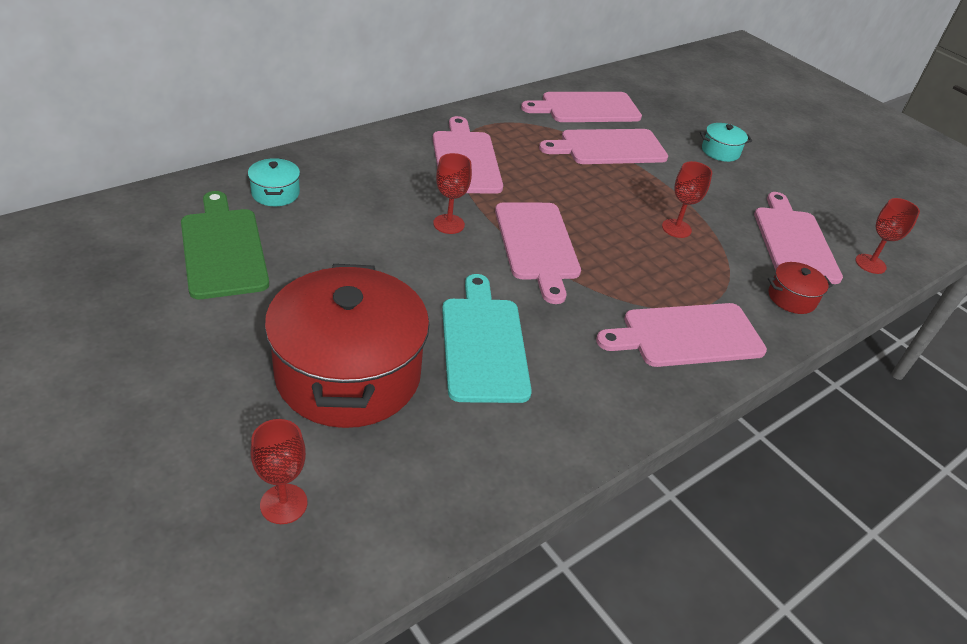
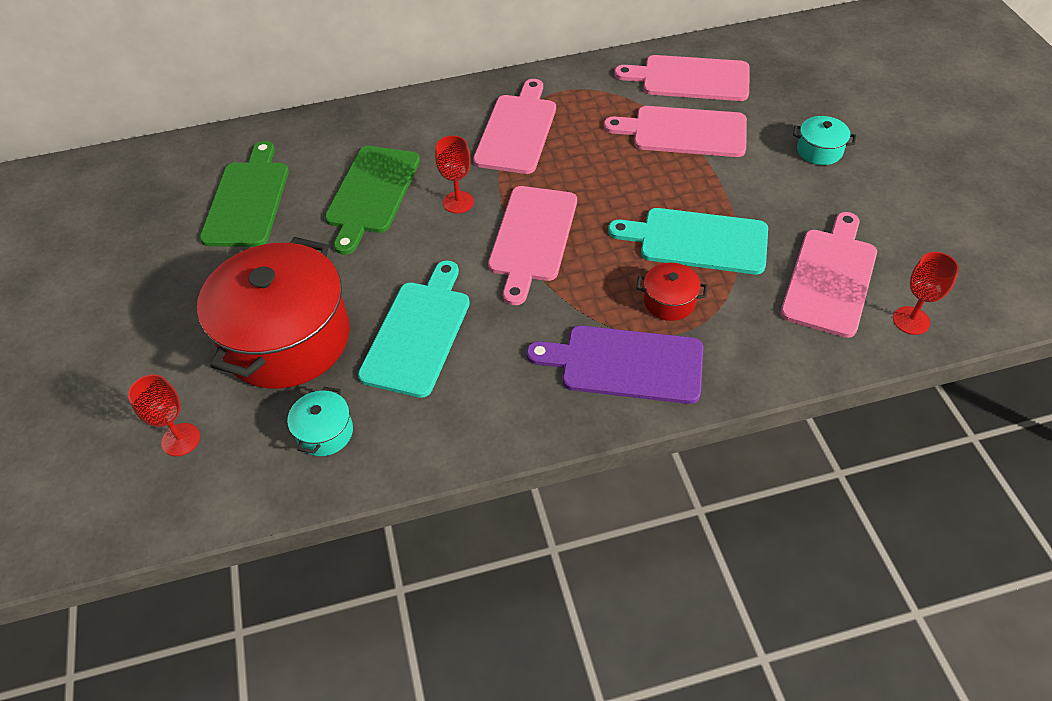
camera: 30 degrees right, 10 degrees up
(275, 193) = (318, 149): turquoise pot -> turquoise pot (325, 432)
(357, 227) = (372, 193): none -> green cutting board
(676, 228) = (697, 241): red goblet -> turquoise cutting board
(687, 335) = (625, 364): pink cutting board -> purple cutting board
(791, 298) = (776, 344): red pot -> red pot (669, 301)

